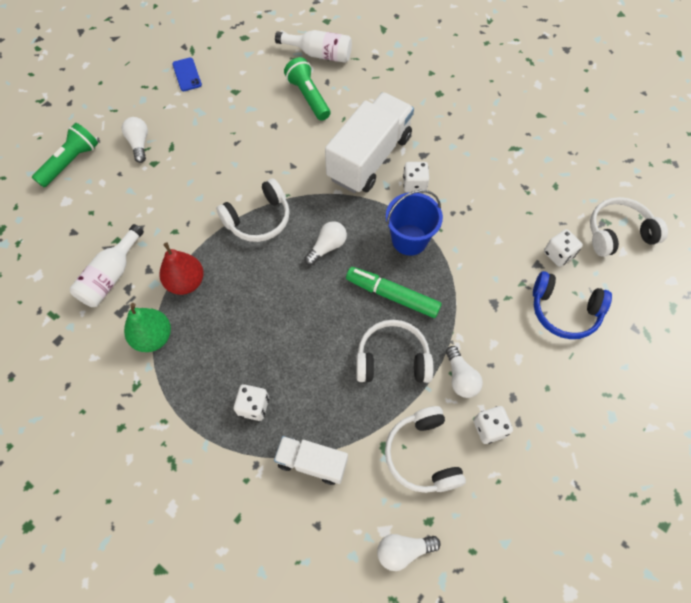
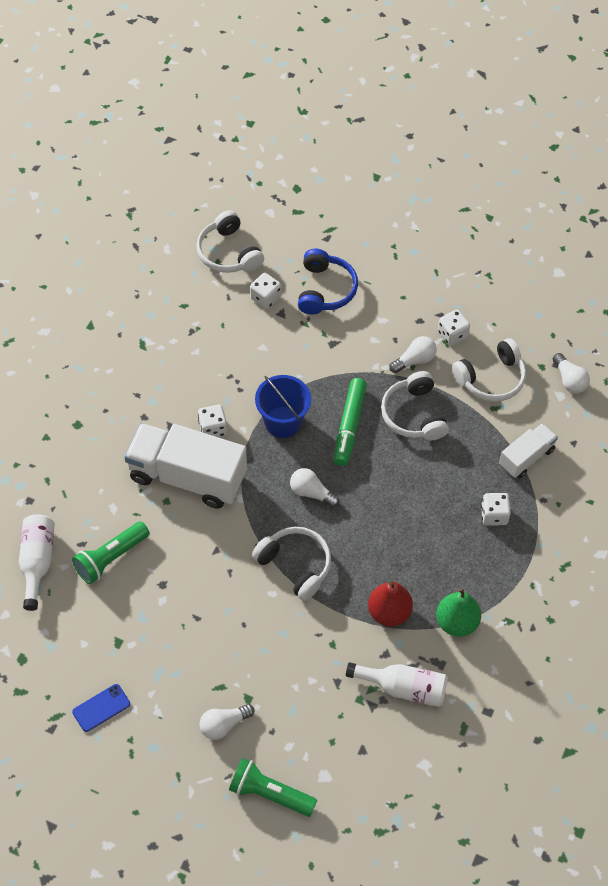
camera: 105 degrees left, 5 degrees down
(312, 462) = (526, 457): white truck -> white truck turned 135 degrees counterclockwise

